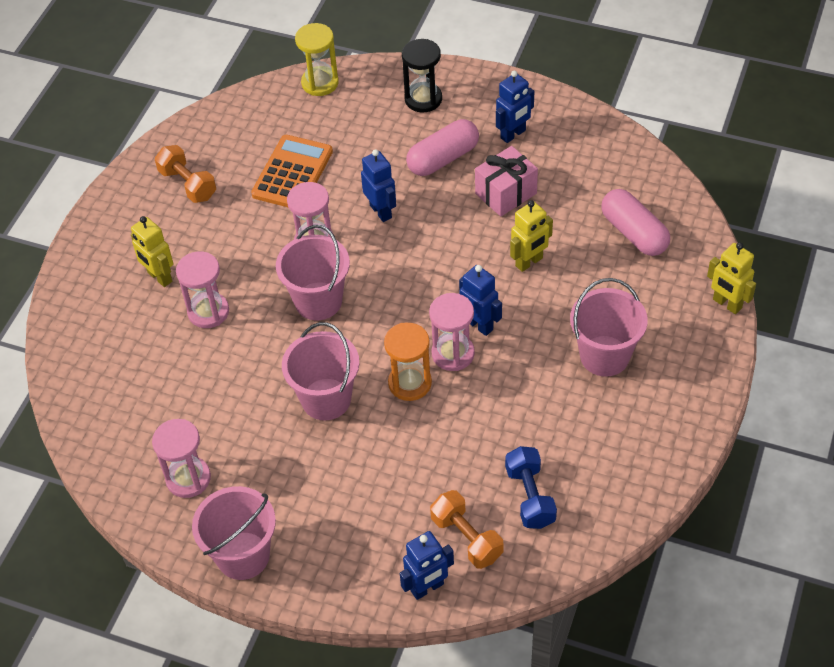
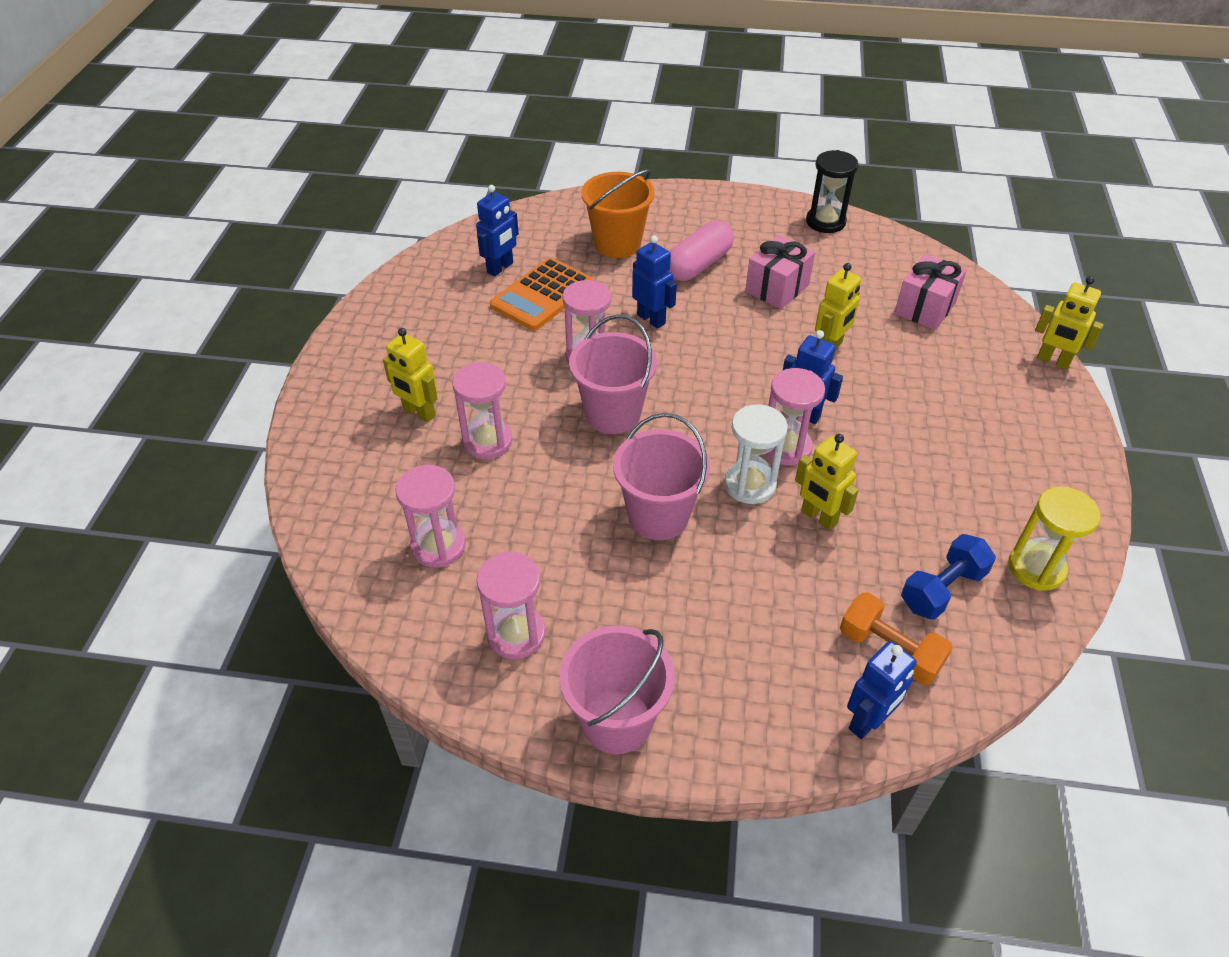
camera: 15 degrees left, 5 degrees down
(147, 398) = (438, 546): none -> pink hourglass
(188, 184) = (427, 318): orange dumbbell -> none
(292, 173) = (542, 295): orange calculator -> orange calculator turned 150 degrees counterclockwise
(320, 83) = (545, 214): yellow hourglass -> yellow hourglass (1036, 568)
(376, 125) = (617, 244): none -> orange bucket
(410, 383) = (750, 484): orange hourglass -> white hourglass
(423, 99) = (657, 216): black hourglass -> black hourglass (825, 222)
(455, 420) = (818, 517): none -> yellow robot
(513, 134) = (762, 237): blue robot -> blue robot (500, 268)
(530, 496) = (942, 589): blue dumbbell -> blue dumbbell turned 75 degrees clockwise
(604, 356) = (953, 427): pink bucket -> none
(634, 233) = (925, 308): pink capsule -> pink gift

